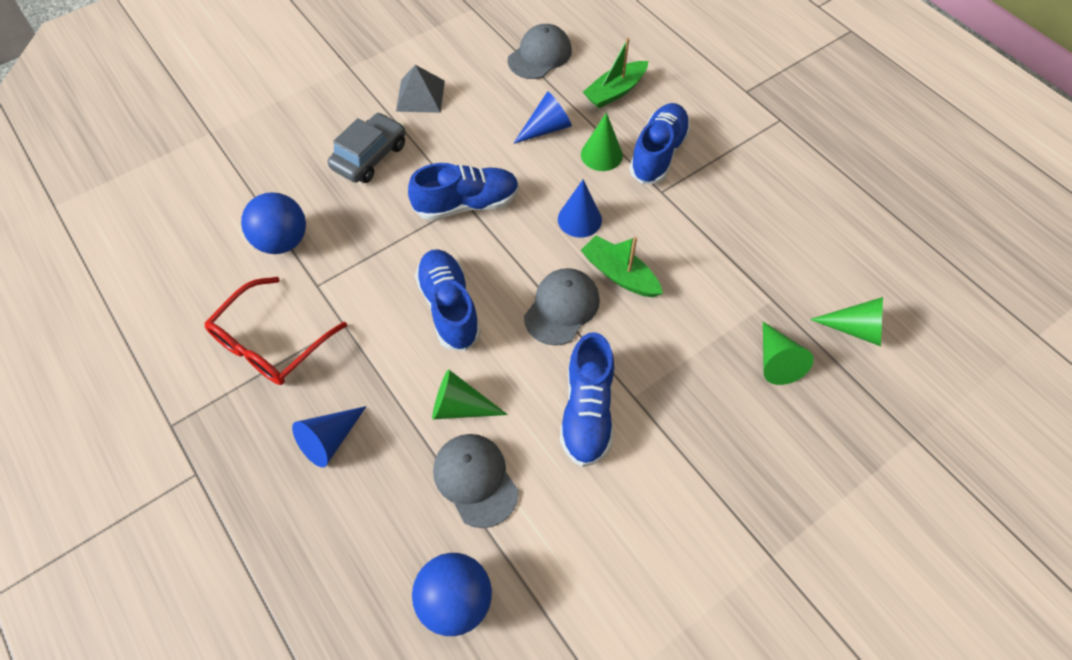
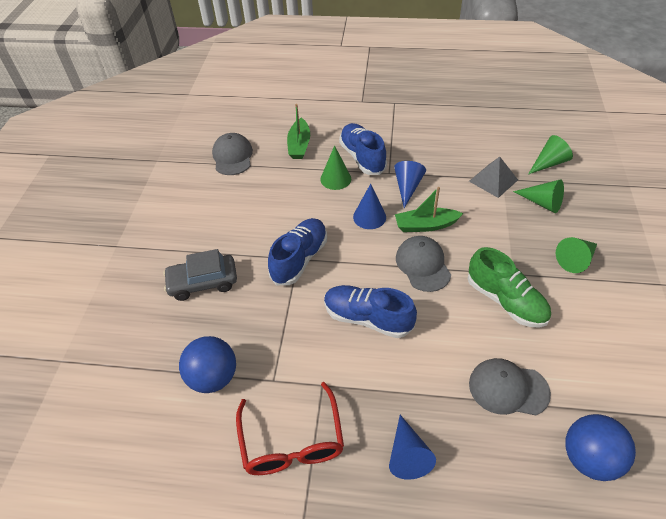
camera: 45 degrees left, 10 degrees down
(370, 156) = (203, 282): grey car -> grey car turned 90 degrees counterclockwise
(420, 95) = (189, 226): grey pyramid -> grey pyramid (493, 180)
(460, 406) = (447, 361): green cone -> green cone (575, 260)
(546, 128) = (288, 188): blue cone -> blue cone (407, 187)
(587, 412) = (505, 301): blue shoe -> green shoe

